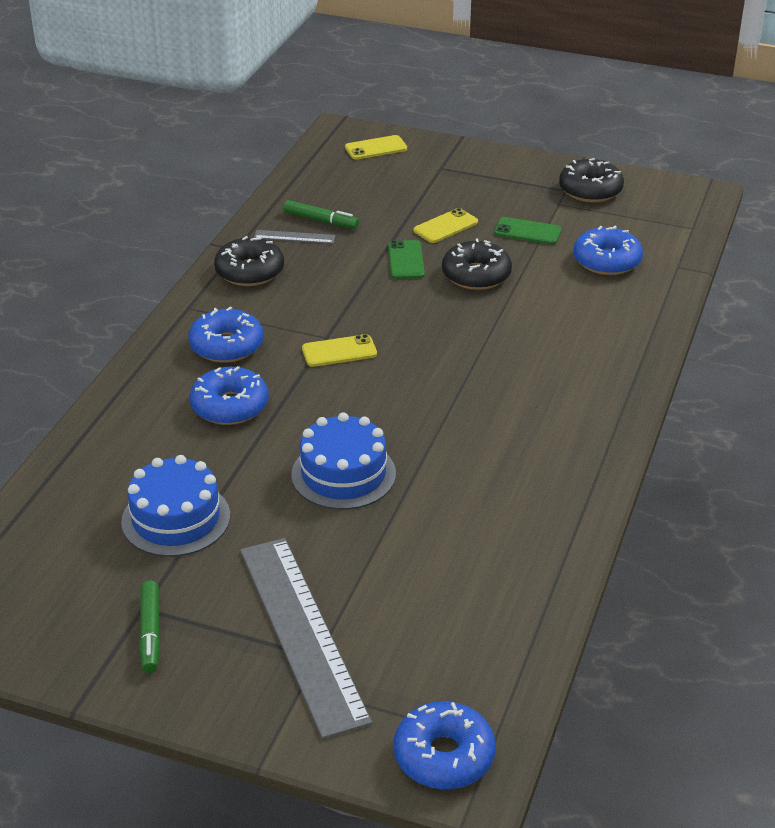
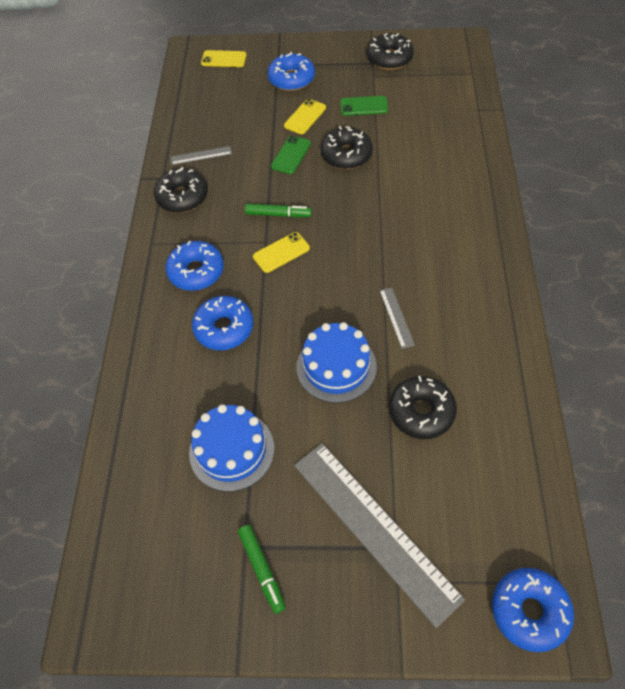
camera: 15 degrees left, 20 degrees up
(321, 221) = (214, 135): green marker -> green marker (278, 214)
(376, 148) = (223, 59): yellow phone -> yellow phone turned 45 degrees clockwise
(406, 260) = (291, 155): green phone -> green phone turned 45 degrees clockwise
(422, 541) = (421, 412): none -> black donut
(445, 446) = (396, 317): none -> grey ruler
(606, 261) = (429, 117): blue donut -> blue donut (291, 79)

